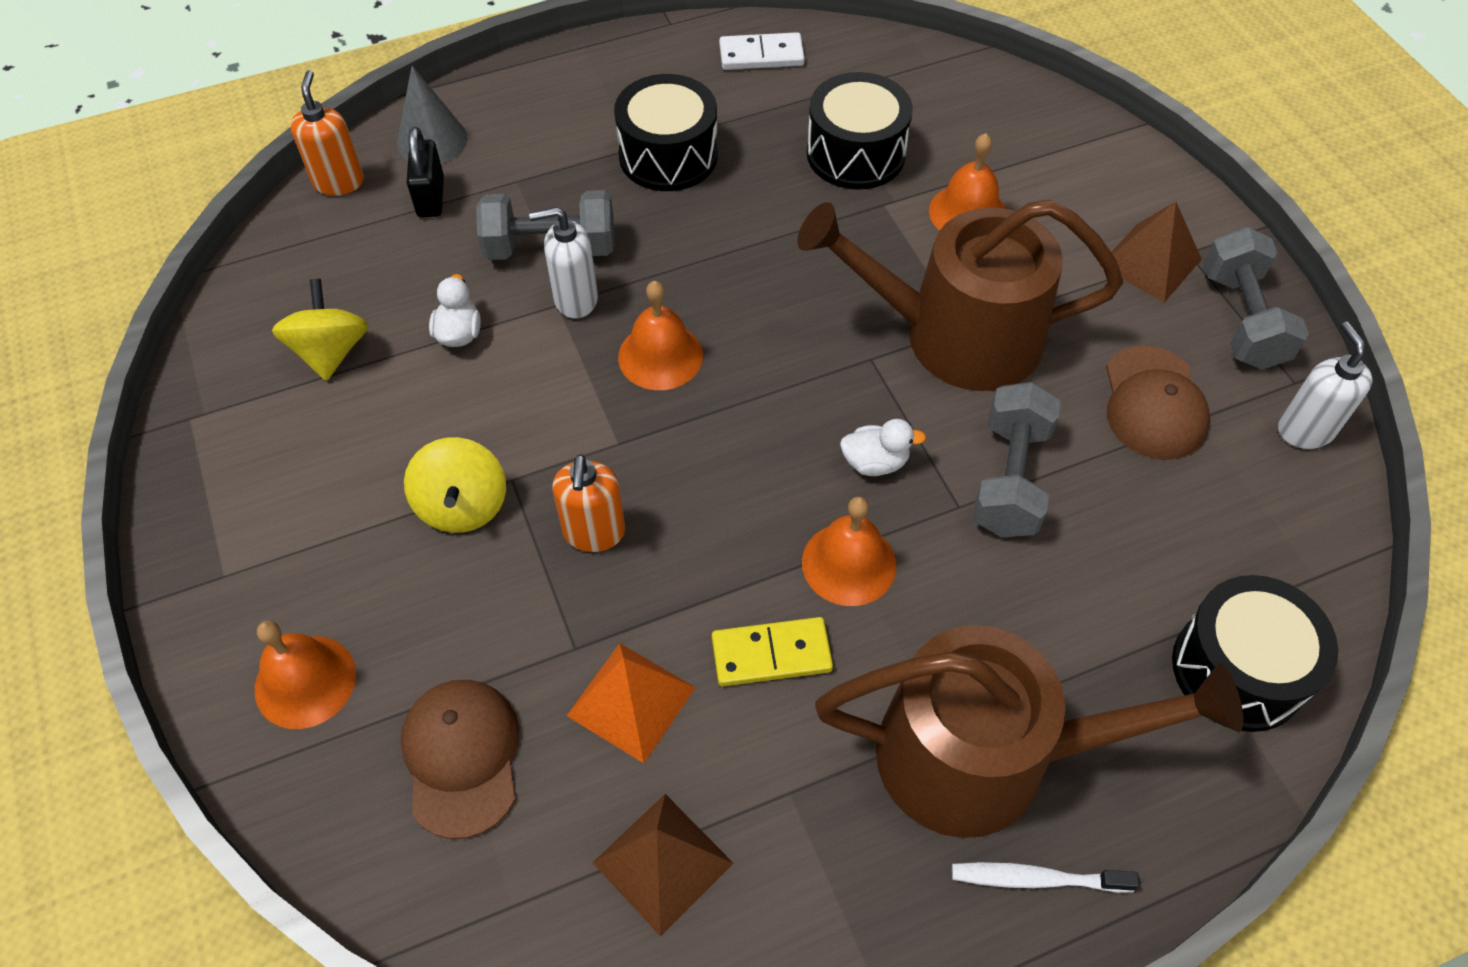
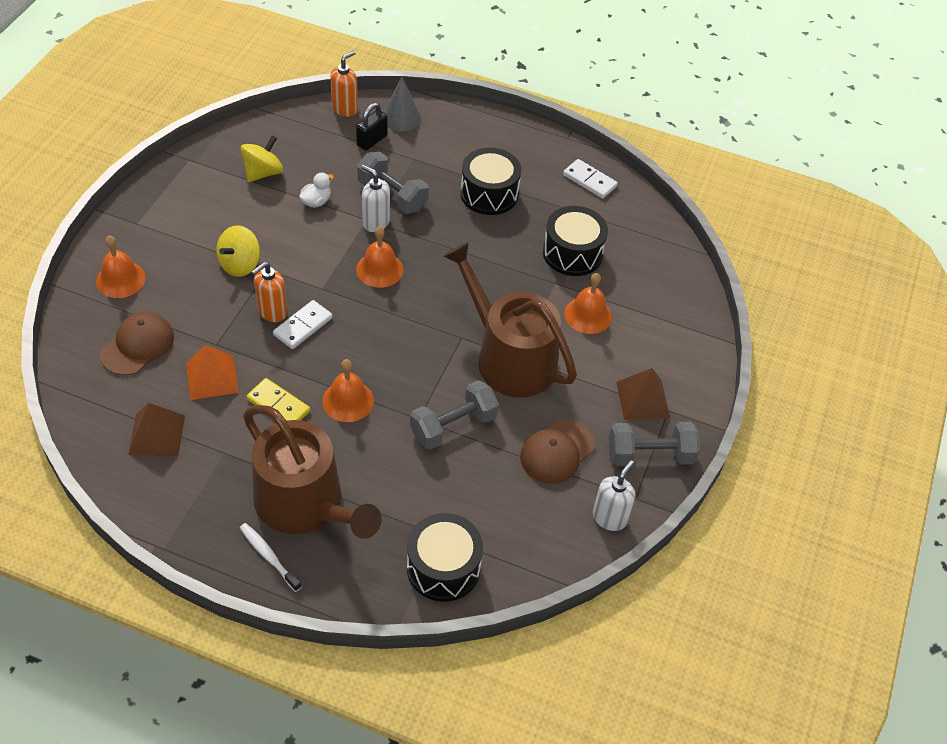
camera: 40 degrees right, 5 degrees down
(661, 516) = (303, 326): none -> white domino
(875, 462) = (408, 375): white duck -> none
(1241, 319) = (650, 455): grey dumbbell -> grey dumbbell turned 45 degrees clockwise

